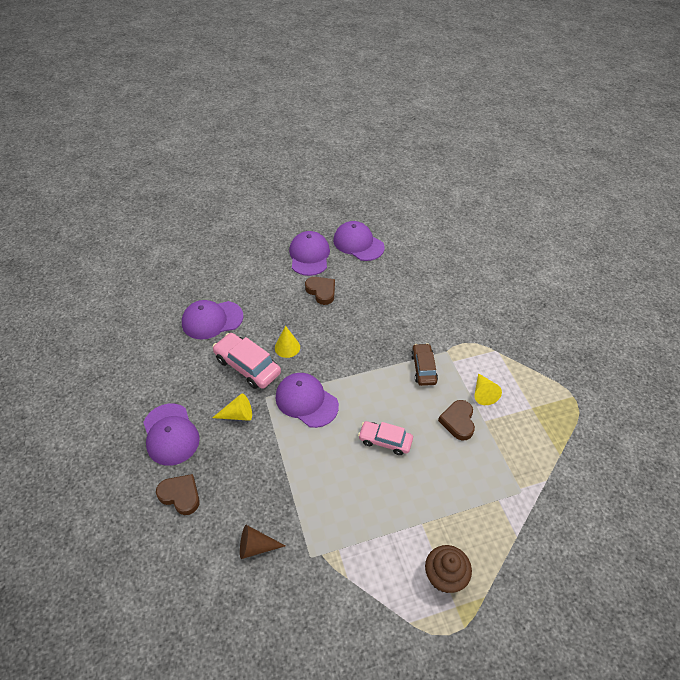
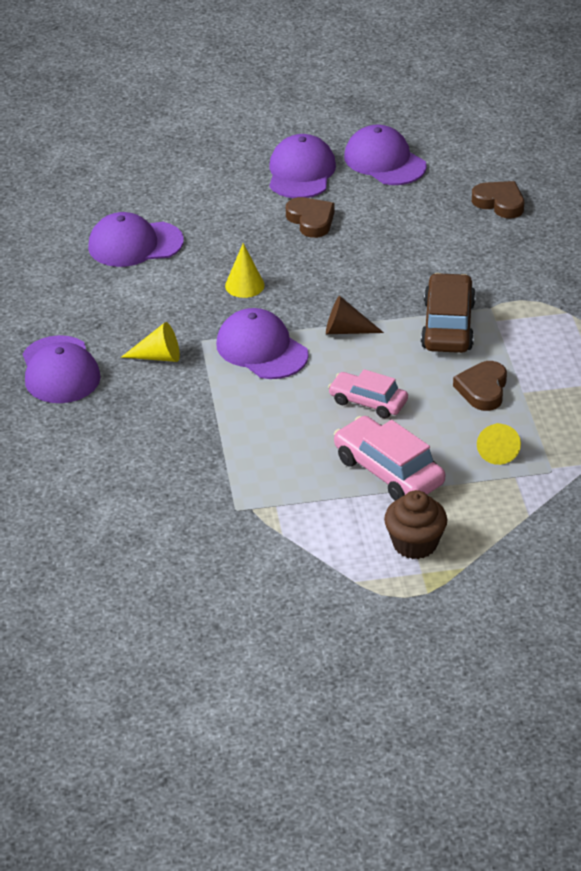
camera: 10 degrees right, 10 degrees down
(180, 495) = (68, 435): brown heart -> brown heart (499, 203)
(247, 366) = (181, 303): pink car -> pink car (388, 471)
(256, 546) = (164, 493): brown cone -> brown cone (346, 330)
(423, 368) = (448, 325): brown car -> brown car, size x1.51
(483, 393) = (531, 361): yellow cone -> yellow cone (497, 449)

